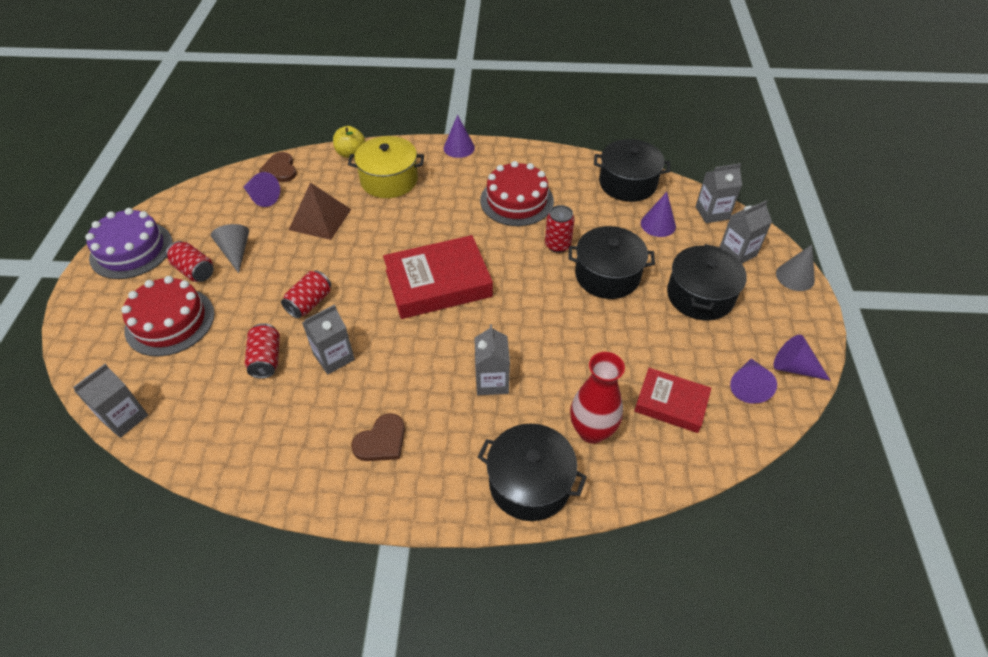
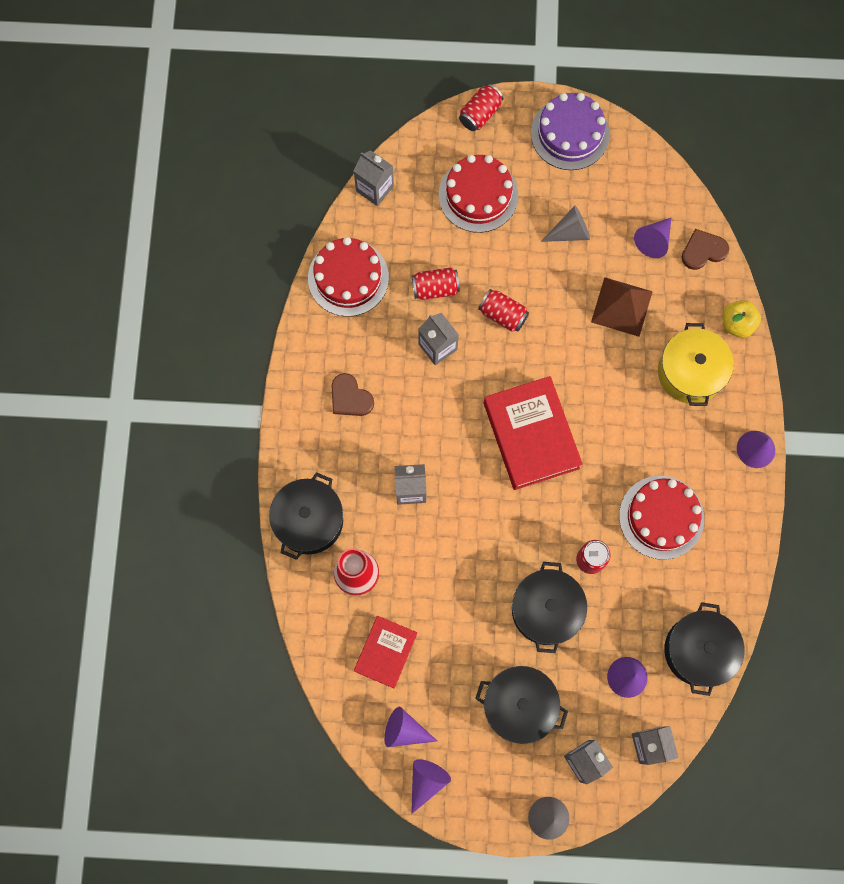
camera: 90 degrees right, 25 degrees up
(194, 271) = (543, 200): red can -> red can (480, 114)
(231, 445) = (348, 278): none -> red cake

